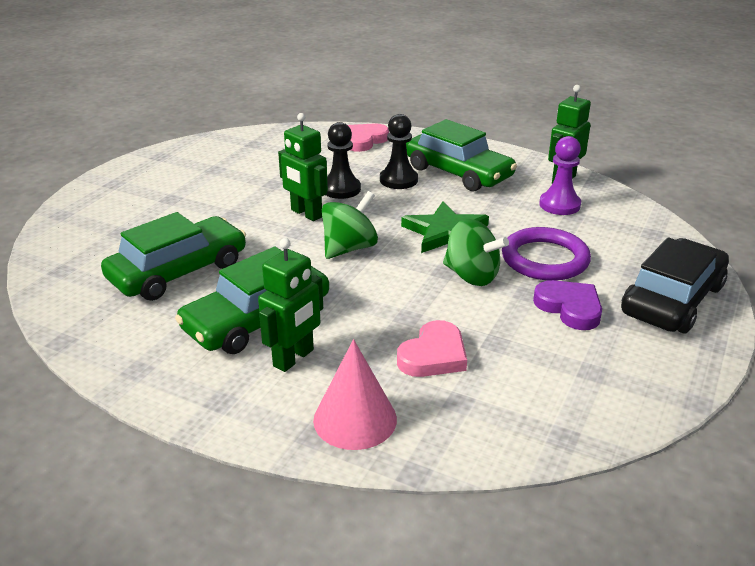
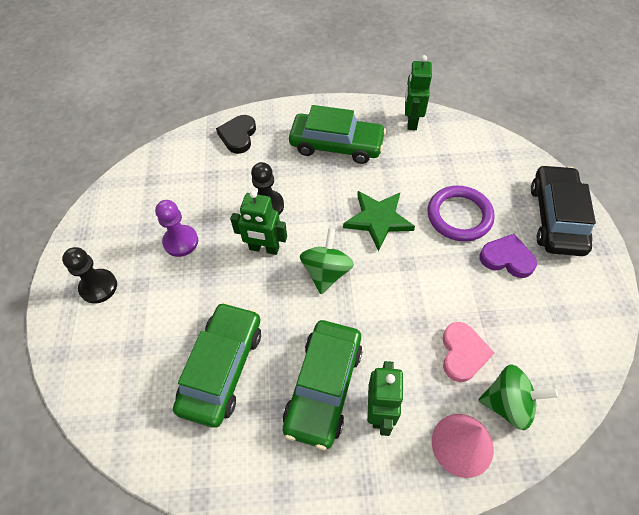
camera: 30 degrees left, 25 degrees up
(364, 140) = (238, 136): pink heart -> black heart
(398, 180) = (301, 174): black pawn -> black pawn (98, 287)
(471, 276) = (428, 258): green spinning top -> green spinning top (508, 403)
(559, 205) = (428, 151): purple pawn -> purple pawn (181, 242)

